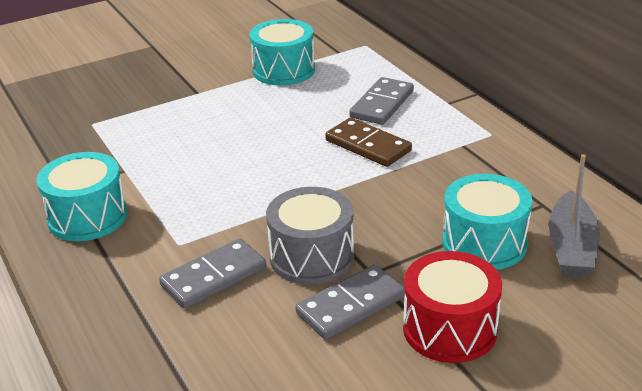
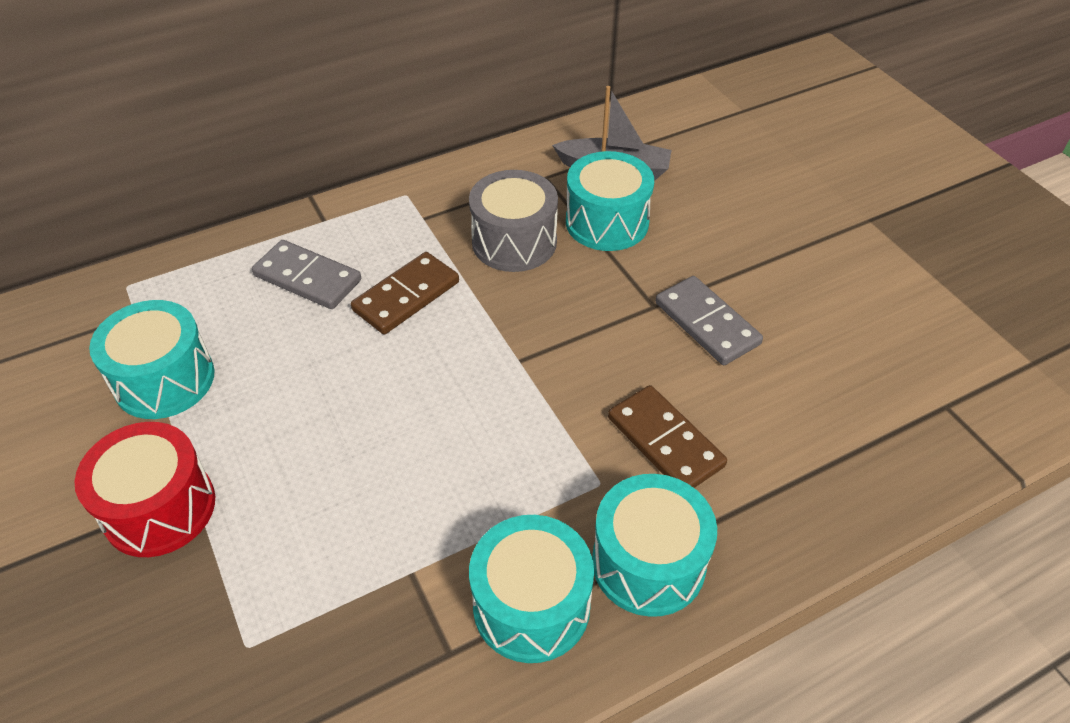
camera: 90 degrees left, 15 degrees up
(106, 267) = (648, 562): none -> turquoise drum
(213, 277) = (665, 442): grey domino -> brown domino
(312, 257) = (627, 352): grey drum -> grey drum (514, 242)
(450, 329) = (734, 257): red drum -> red drum (159, 508)

